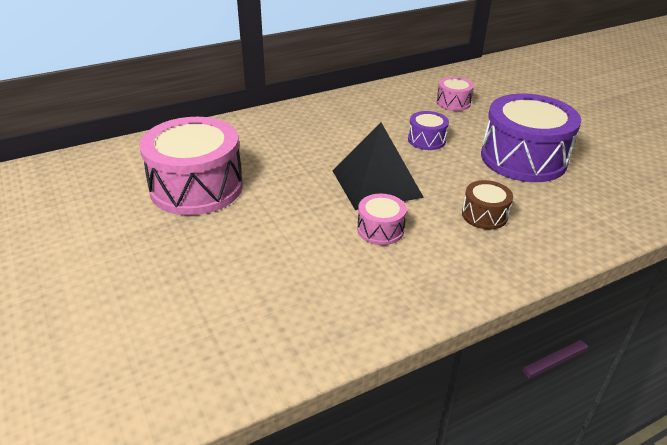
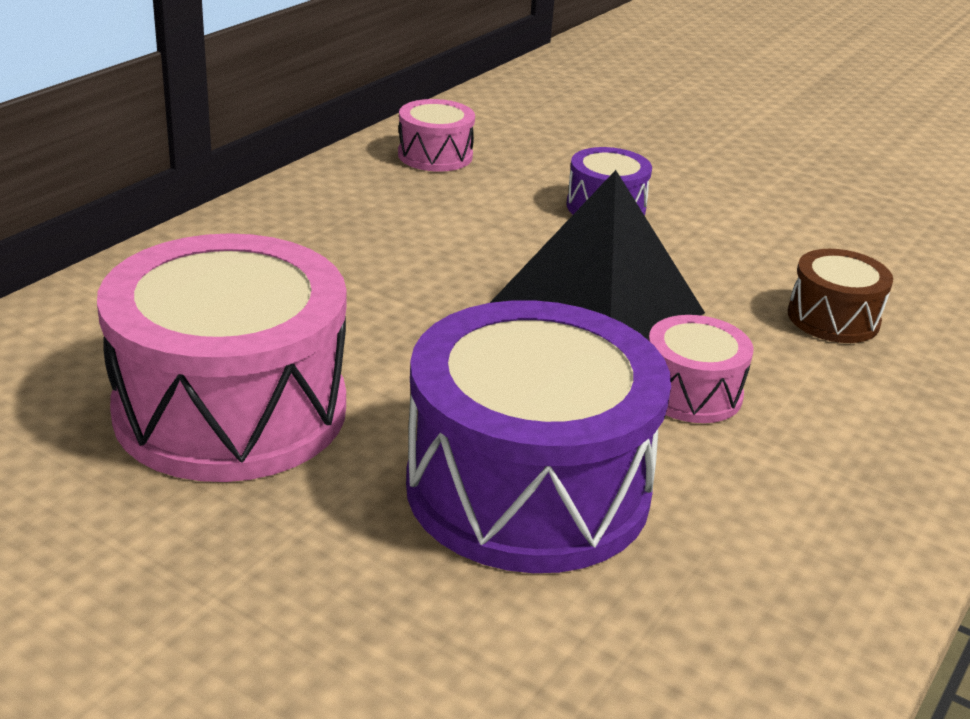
camera: 30 degrees left, 5 degrees down
(453, 103) = (584, 131): pink drum -> pink drum (435, 155)
(523, 158) = (794, 206): purple drum -> purple drum (528, 488)

